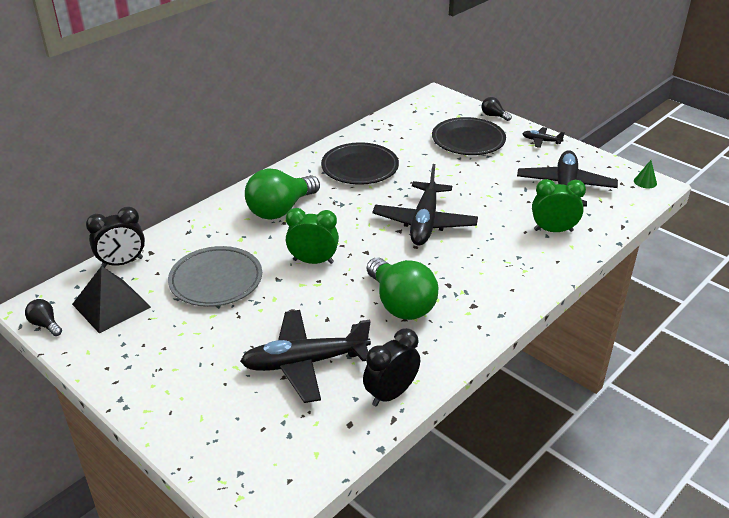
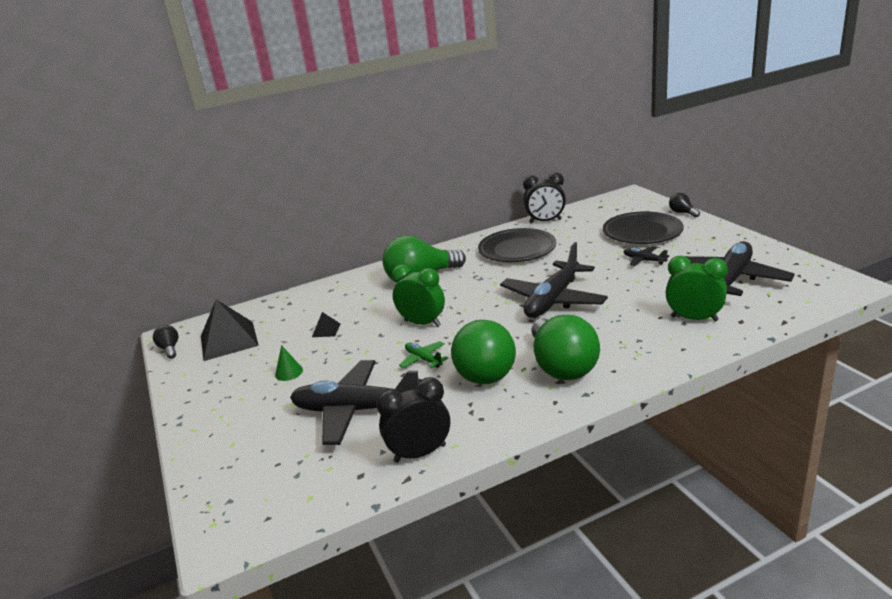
camera: 25 degrees right, 10 degrees down
(122, 263) = (261, 309): black clock -> black clock (545, 221)
(216, 280) = (326, 330): grey plate -> black pyramid
(338, 300) = (423, 359): none -> green plane
(467, 291) = (562, 366): none -> green light bulb
(541, 141) = (725, 236): black plane -> black plane (644, 260)
(645, 182) = (836, 280): green cone -> green cone (289, 372)

